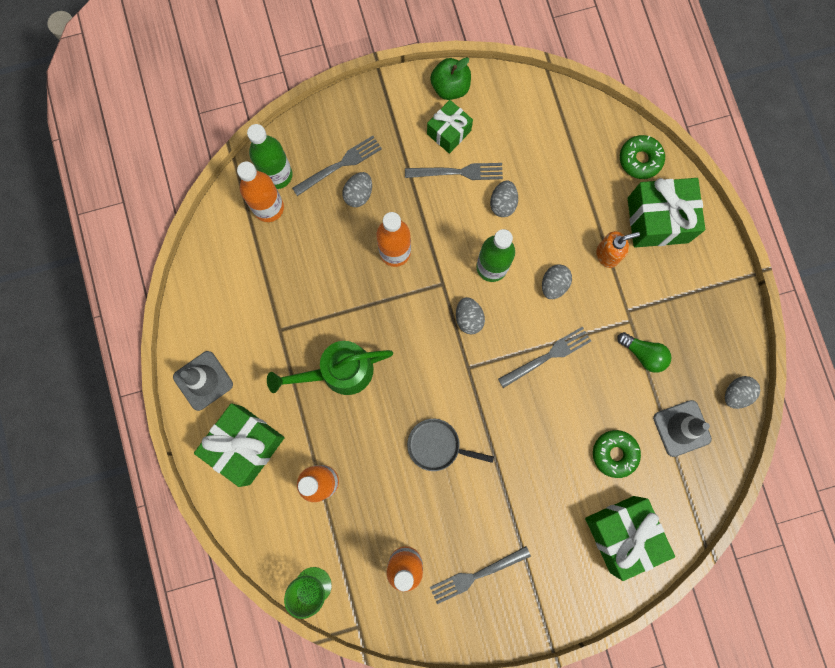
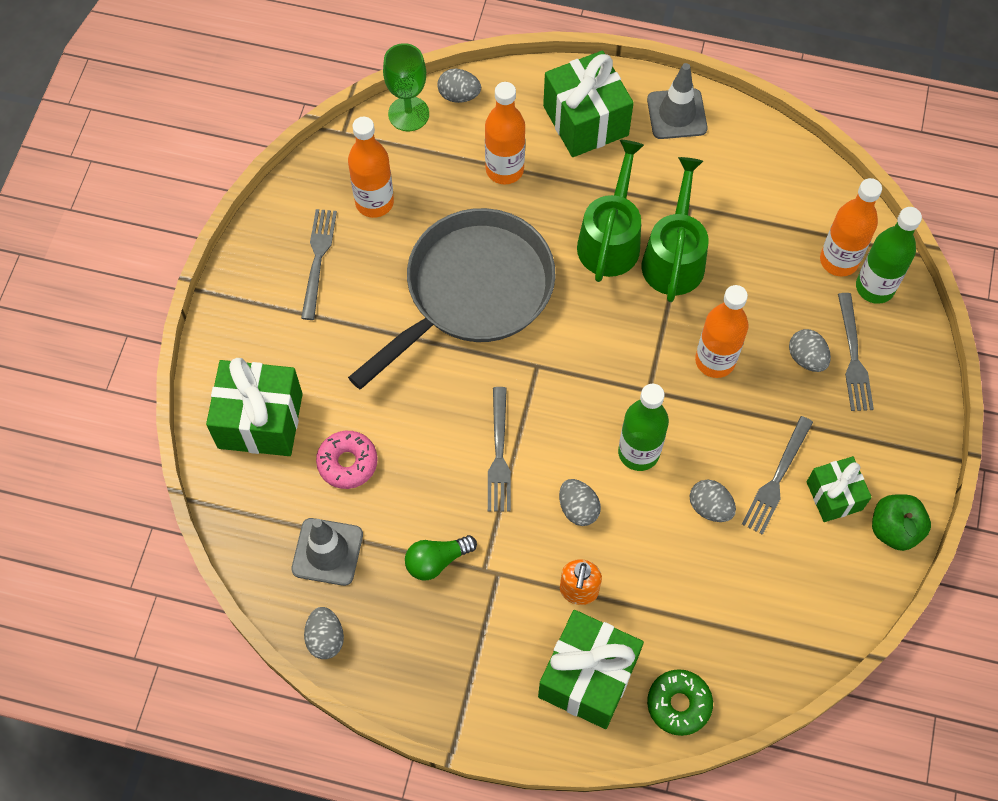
camera: 120 degrees right, 15 degrees down
(328, 320) = (674, 257): none -> green watering can
(437, 445) = (472, 291): grey pan -> grey pan, size x2.31
(468, 318) = (592, 396): grey egg -> grey egg (459, 95)
(614, 454) = (347, 463): green donut -> pink donut

